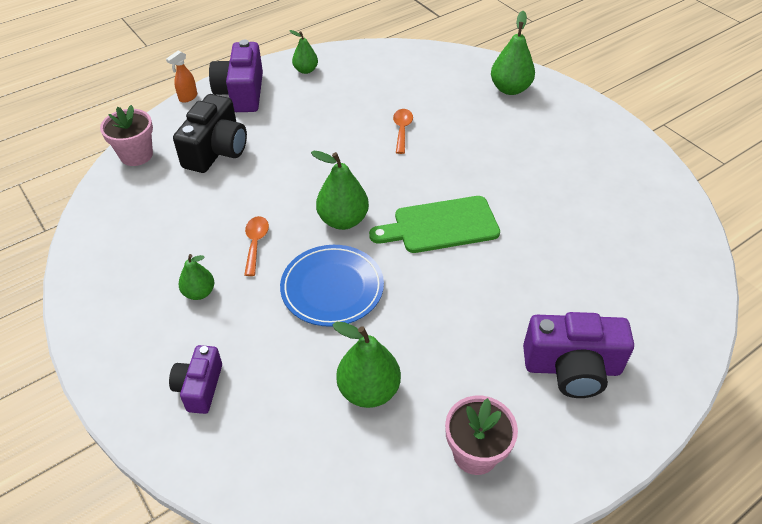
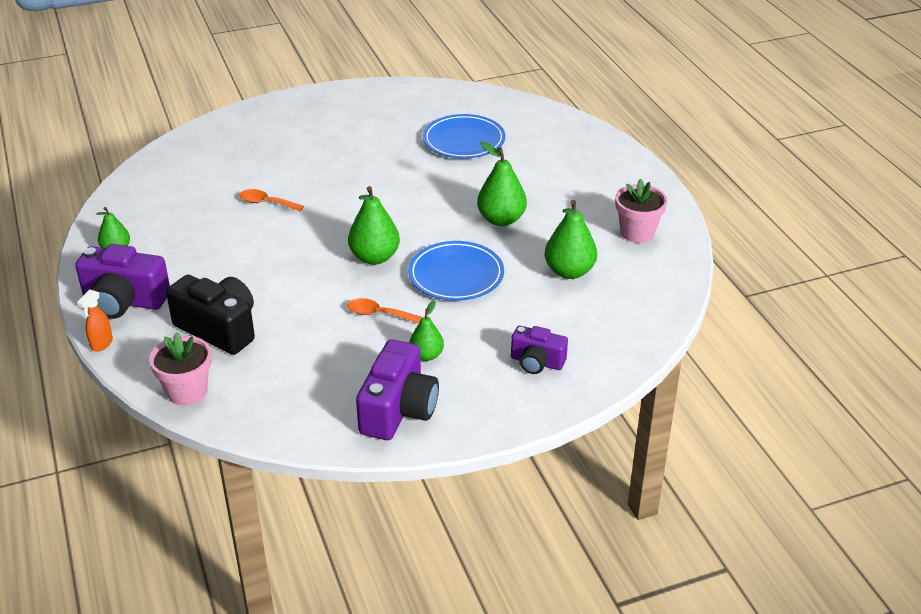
camera: 75 degrees left, 10 degrees down
(188, 97) = (101, 344): orange spray bottle -> orange spray bottle turned 60 degrees clockwise
(441, 226) = (410, 205): green cutting board -> none
(510, 89) = (247, 131): green pear -> green pear (501, 219)
(572, 368) = (580, 176): purple camera -> purple camera (398, 410)
(586, 242) = (464, 141): none -> blue plate

